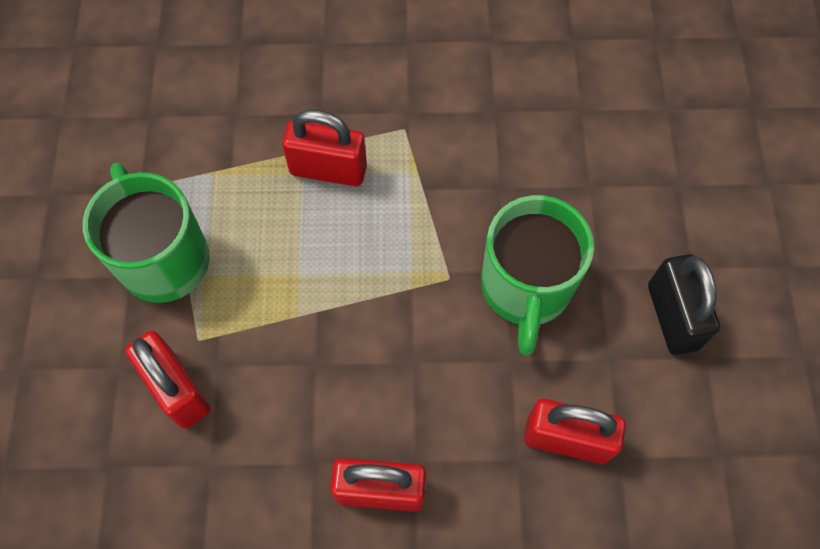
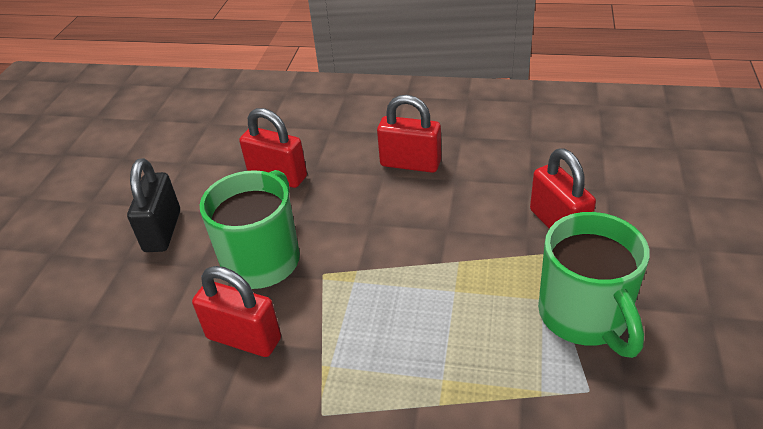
camera: 165 degrees left, 25 degrees down
(328, 169) = (414, 379): red padlock -> red padlock (244, 338)

